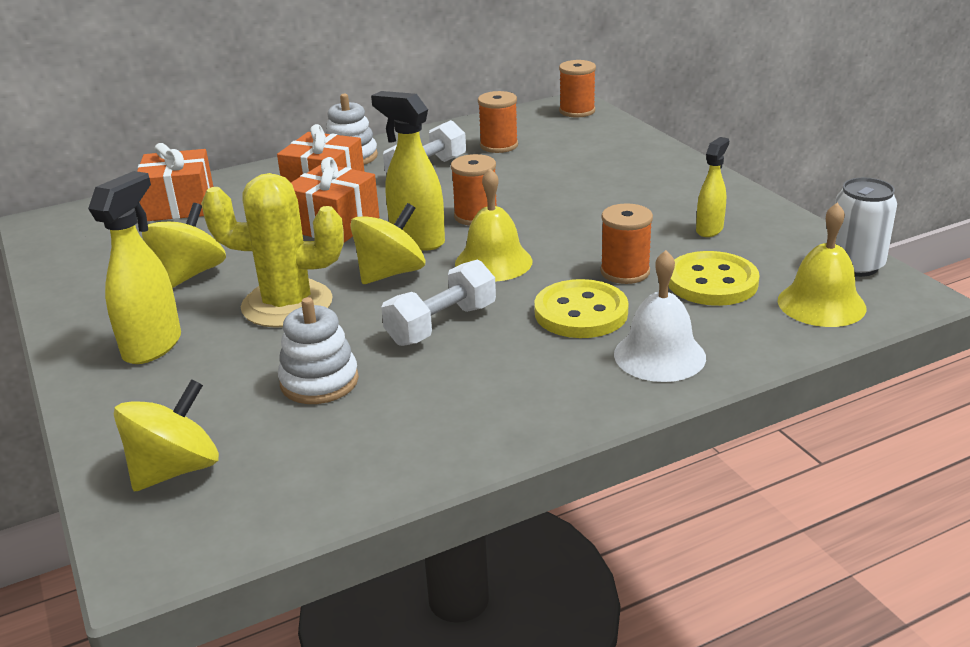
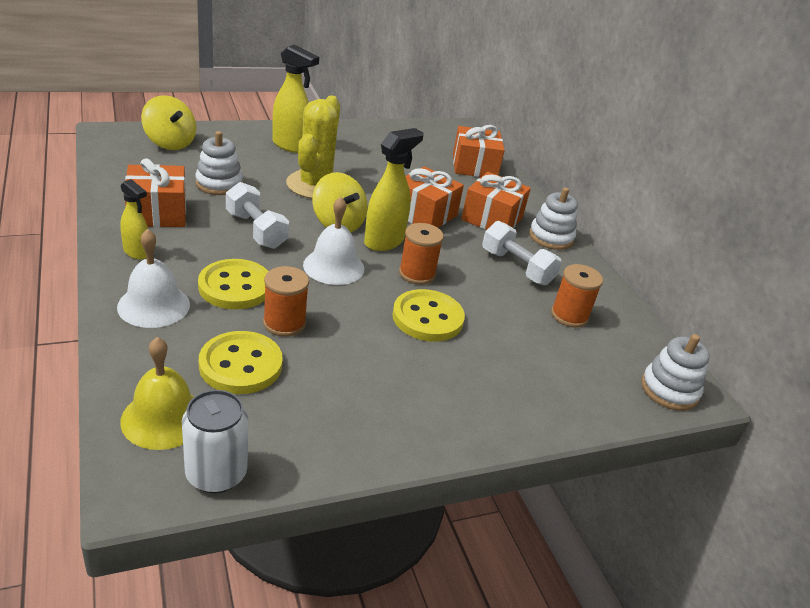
camera: 90 degrees right, 5 degrees up
(190, 274) = (371, 161): yellow spinning top -> none
(439, 412) = (157, 213): none -> orange gift
(493, 262) = (333, 266): yellow bell -> white bell
(554, 204) = (427, 318): none -> yellow button
(577, 111) = (669, 390): orange spool -> white stacking toy
(709, 229) = (339, 396): yellow spray bottle -> yellow spray bottle (137, 252)

